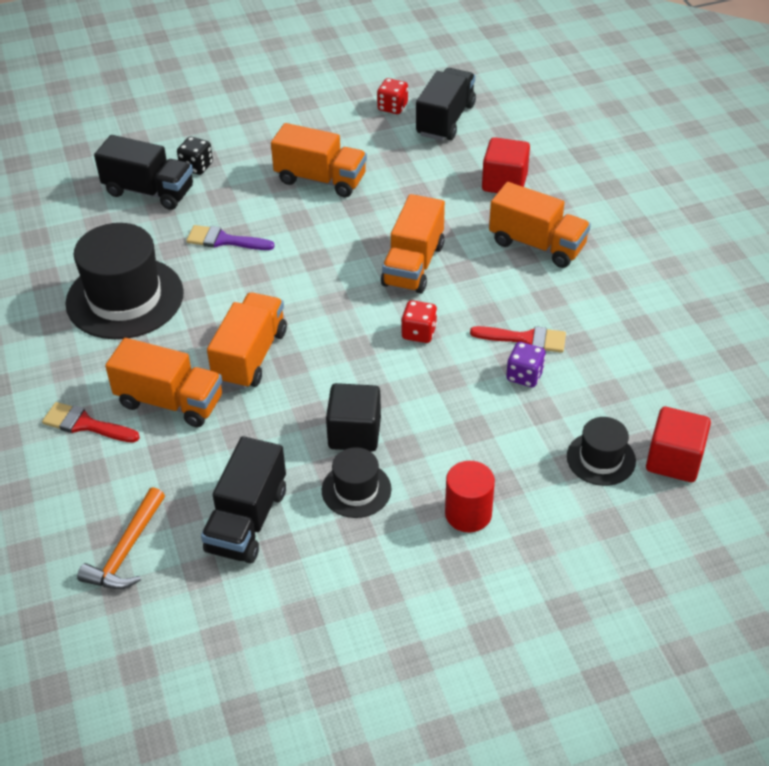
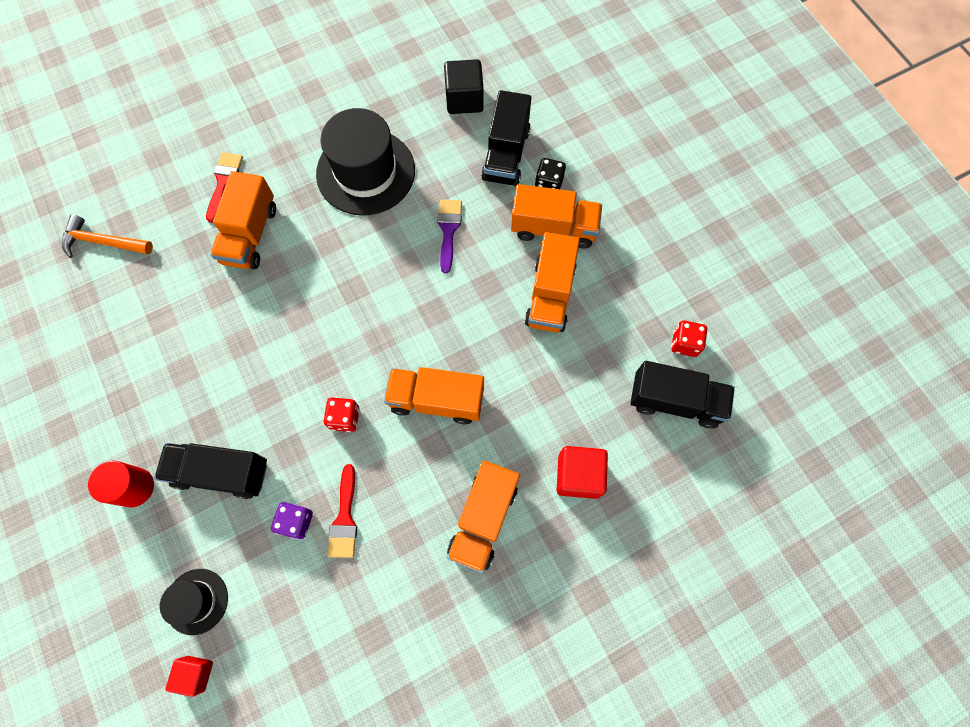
camera: 80 degrees right, 25 degrees up
(247, 520) = (130, 317): black truck -> black truck (221, 472)
(250, 356) = (304, 283): orange truck -> orange truck (553, 228)
(354, 433) = (221, 382): black cube -> black cube (464, 99)
(356, 490) = (160, 393): black hat -> none
(674, 460) = (196, 673): red cube -> red cube, size x0.63

